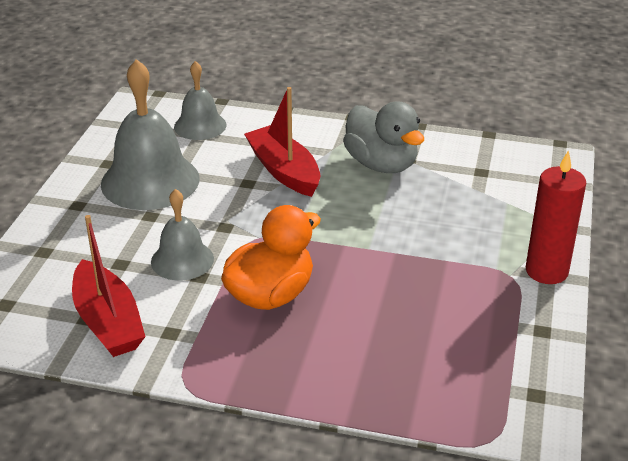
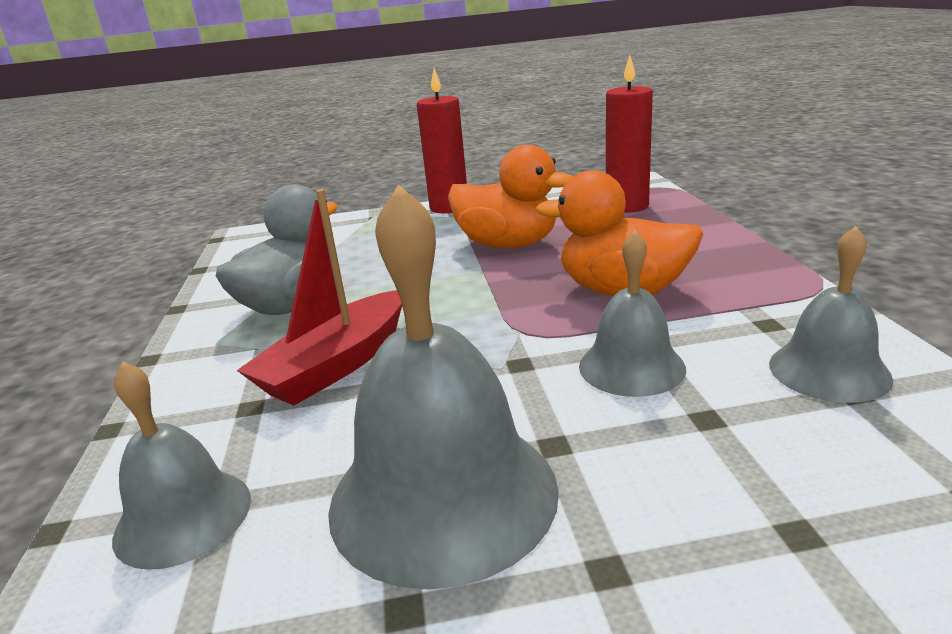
camera: 110 degrees left, 10 degrees down
(108, 322) = (829, 370): red boat -> grey bell
(409, 275) = (507, 245): none -> orange duck
(450, 380) = (627, 206): none -> red candle

